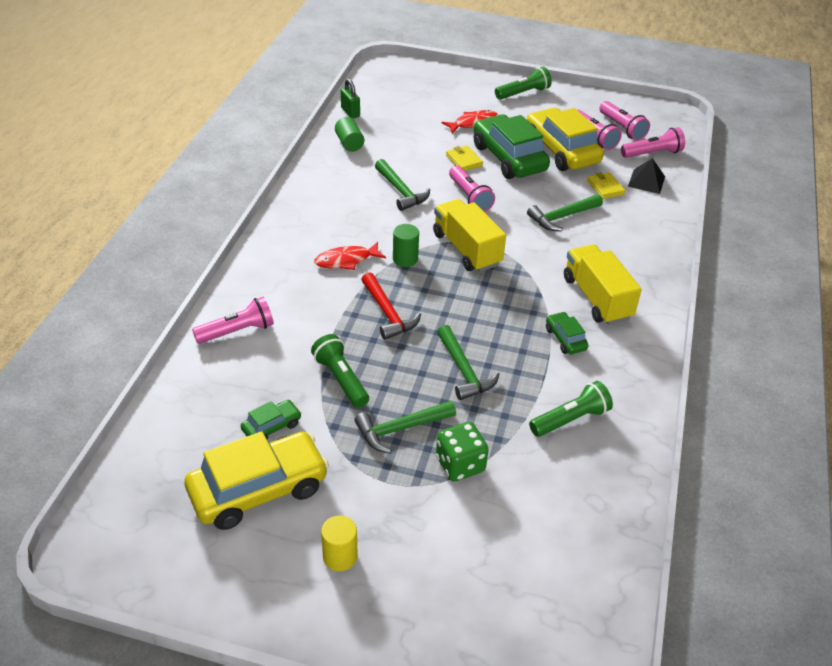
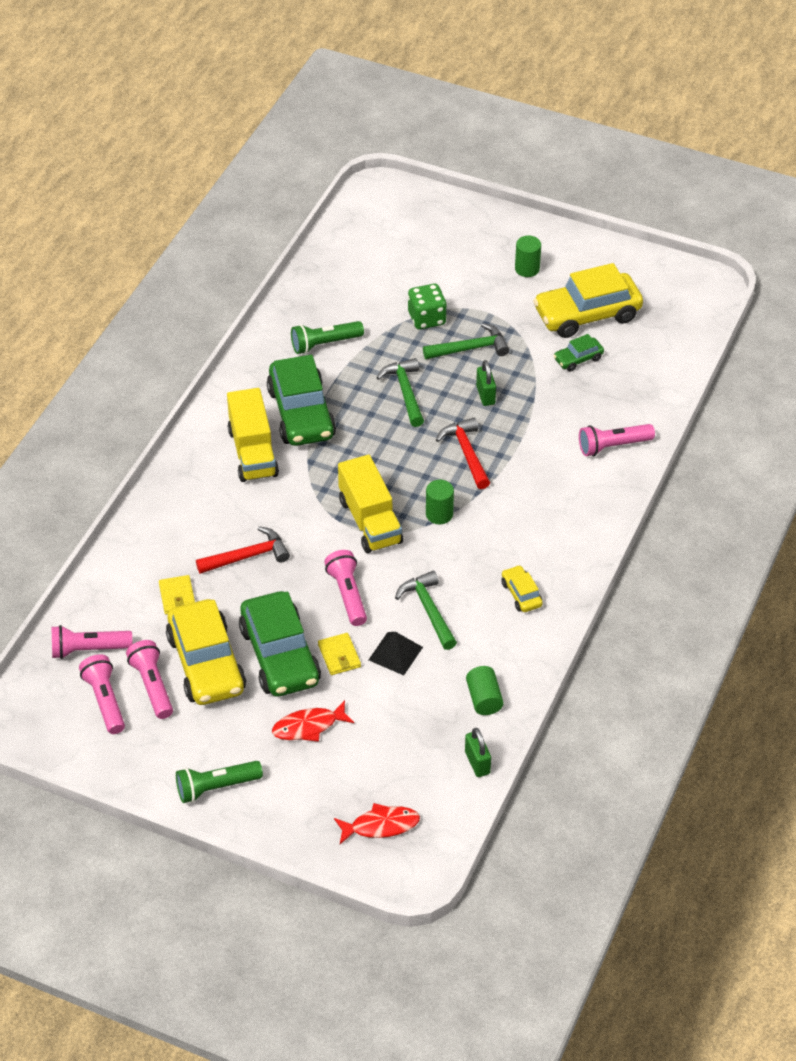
camera: 170 degrees left, 5 degrees up
(325, 206) = (521, 594): none -> yellow car
(340, 556) = (527, 269): yellow cylinder -> green cylinder
(341, 379) = (517, 393): green flashlight -> none
(346, 260) = (502, 517): red fish -> red fish (380, 825)
(376, 374) = (485, 395): none -> green padlock
(562, 217) = (247, 556): green hammer -> red hammer
(565, 339) = (301, 413): green car -> green car, size x2.16
(646, 181) = (121, 602): black pyramid -> black pyramid (395, 653)

